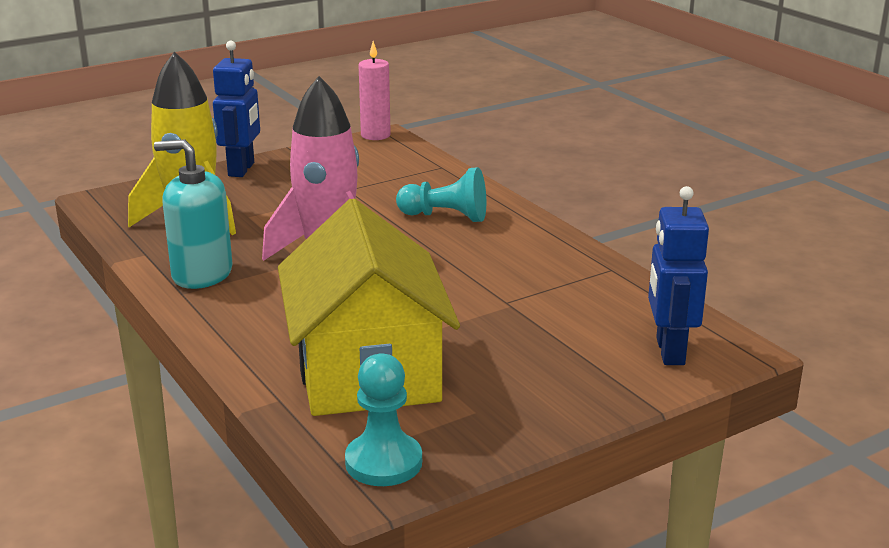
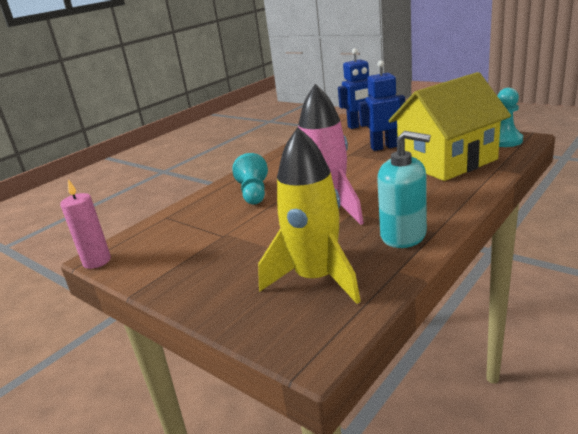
camera: 105 degrees left, 0 degrees up
(202, 274) = (403, 235): turquoise soap dispenser -> turquoise soap dispenser turned 60 degrees counterclockwise
(242, 169) = (197, 297): blue robot -> blue robot (384, 147)

